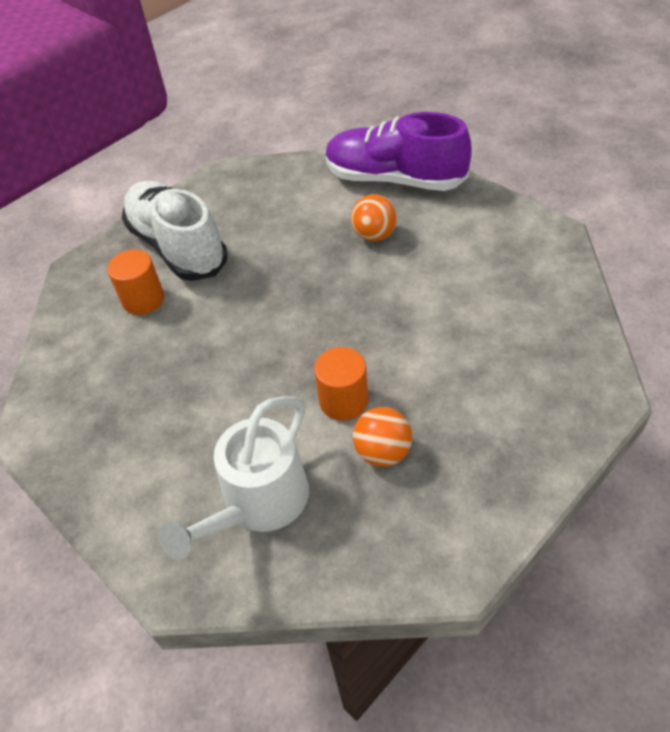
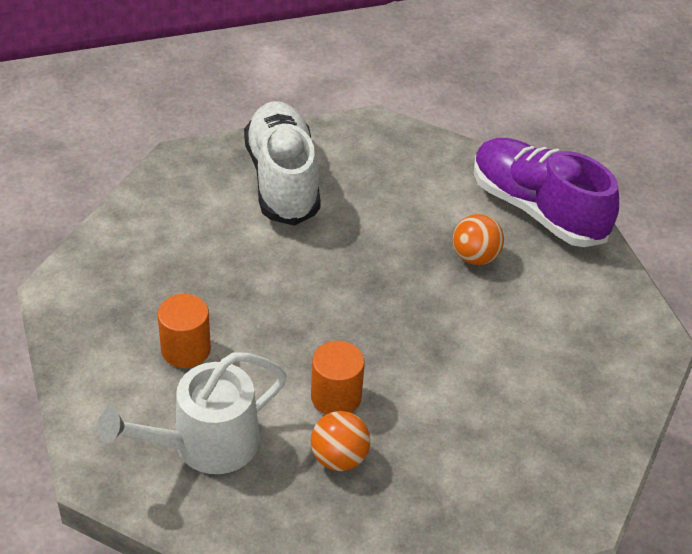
camera: 20 degrees right, 5 degrees down
(143, 300) = (220, 216): orange cylinder -> orange cylinder (186, 349)

